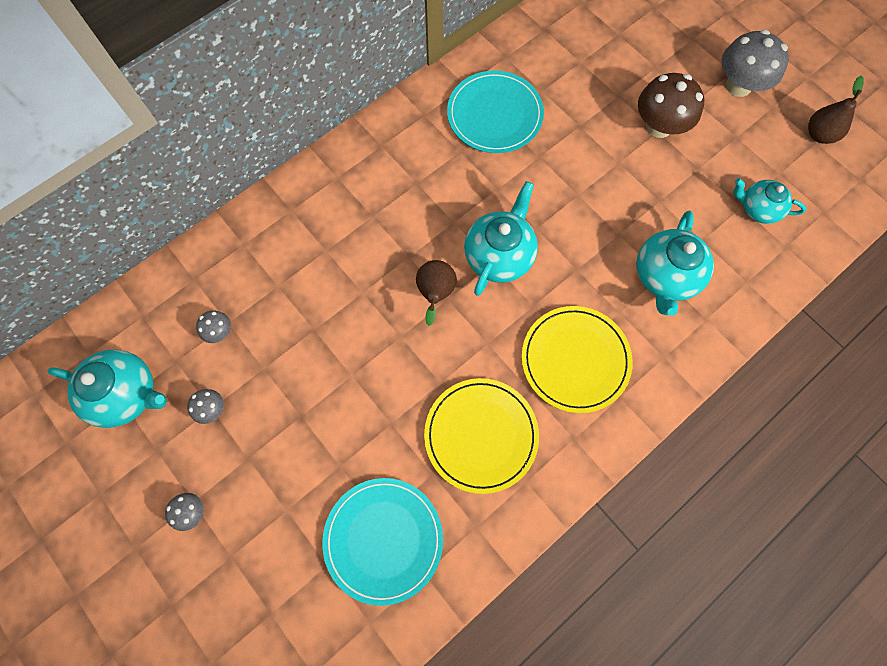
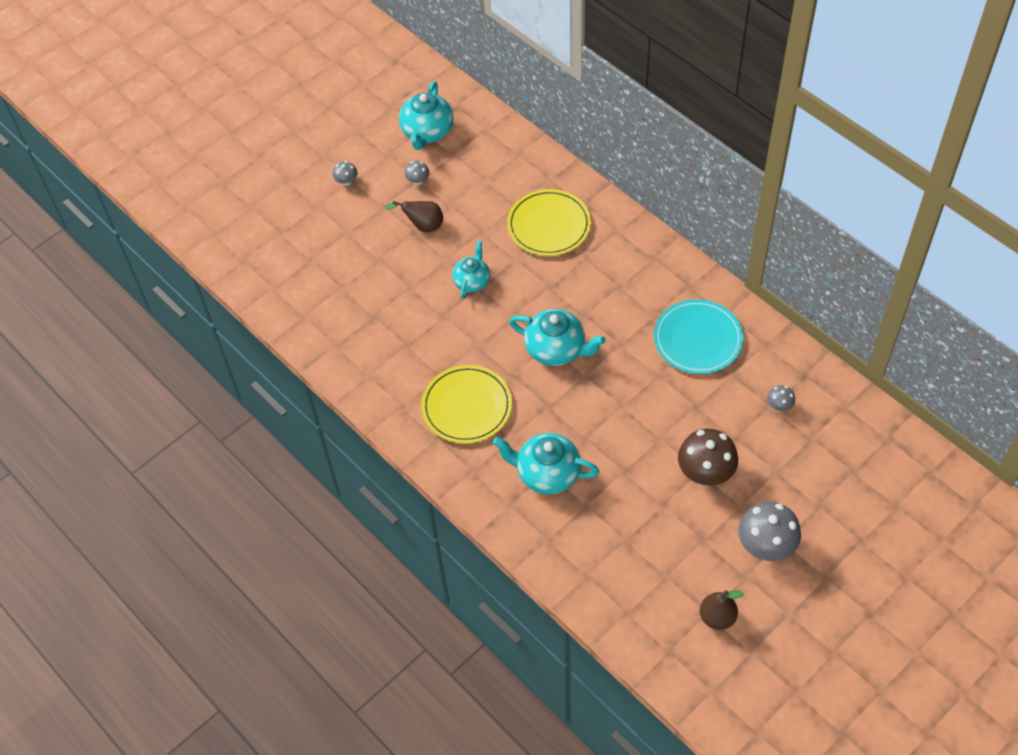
camera: 90 degrees right, 15 degrees down
(219, 332) = (477, 176): grey mushroom -> grey mushroom (779, 406)
(383, 539) = (327, 290): turquoise plate -> none
(435, 293) = (518, 307): brown pear -> brown pear (423, 226)
(481, 435) = (403, 345): yellow plate -> yellow plate (549, 225)
(757, 209) = (624, 554): turquoise teapot -> turquoise teapot (472, 281)

